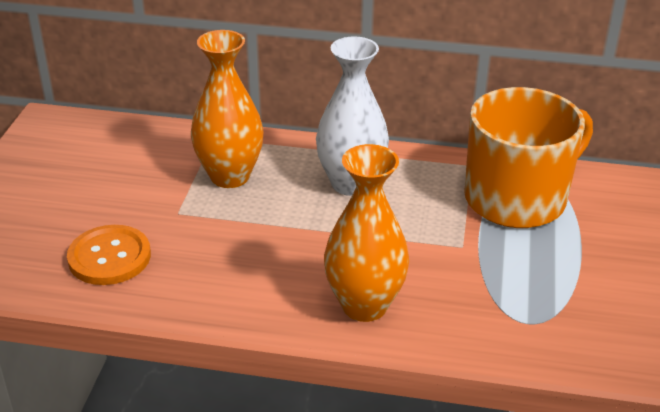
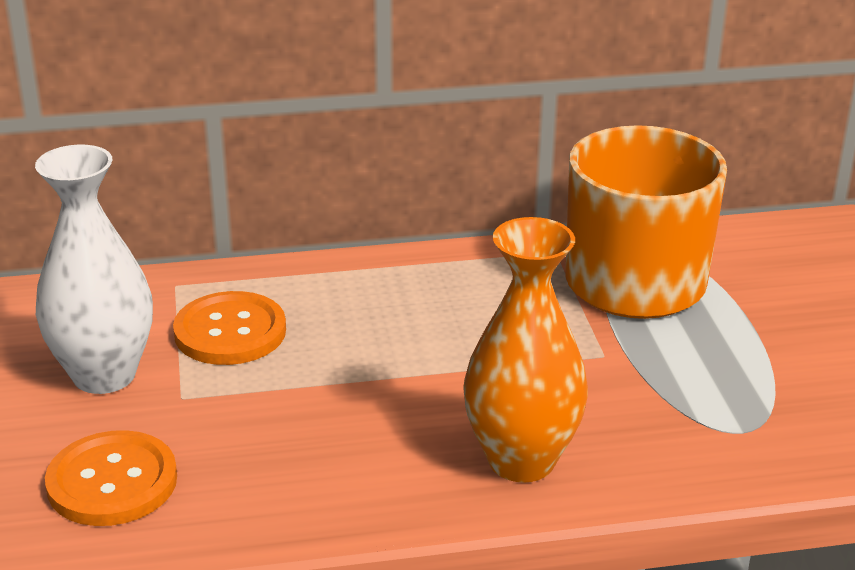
camera: 20 degrees left, 5 degrees down
(230, 176) = (230, 332): orange vase -> orange button
(351, 183) = (408, 307): white vase -> white vase (104, 375)

